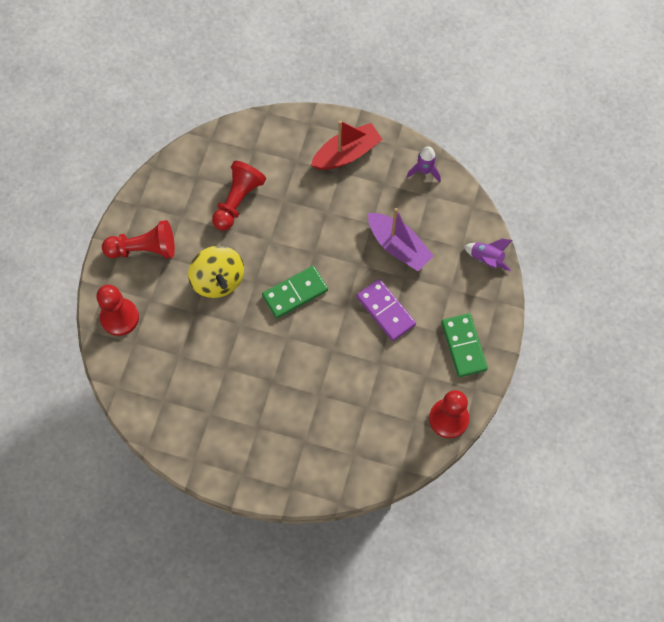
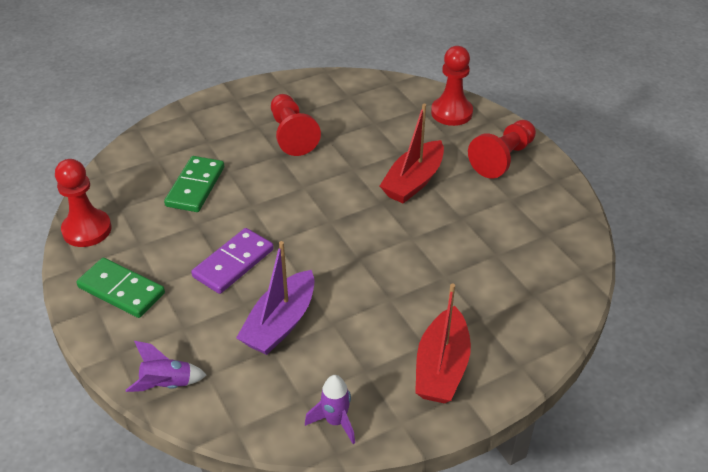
camera: 135 degrees right, 25 degrees down
(218, 280) = (413, 181): yellow spinning top -> red boat
(238, 201) = (483, 244): red pawn -> red pawn (292, 135)
(295, 293) = (335, 218): green domino -> green domino (195, 186)
(385, 311) = (233, 263): purple domino -> purple domino turned 60 degrees counterclockwise
(398, 246) = (280, 323): purple boat -> purple boat turned 60 degrees counterclockwise

